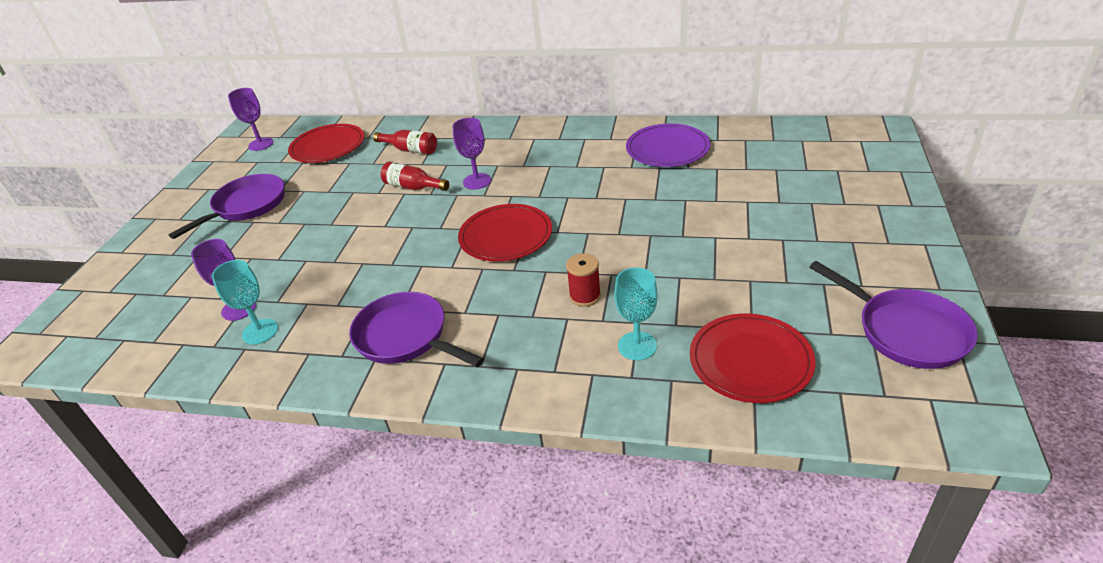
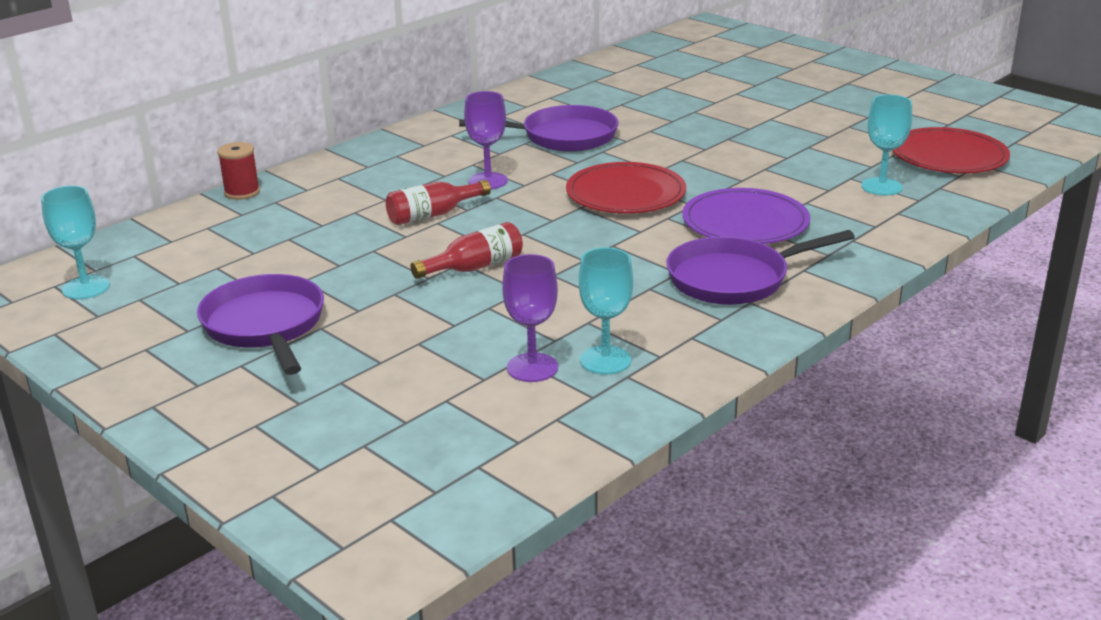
camera: 60 degrees left, 10 degrees down
(261, 144) = (86, 288): purple goblet -> turquoise goblet
(327, 146) = (208, 243): red plate -> none
(410, 150) = (335, 197): red bottle -> red bottle (474, 267)
(585, 296) = (783, 187): red spool -> red spool (242, 192)
(667, 149) = (593, 92): purple plate -> purple plate (745, 222)
(906, 331) = (973, 104): purple pan -> purple pan (563, 137)

